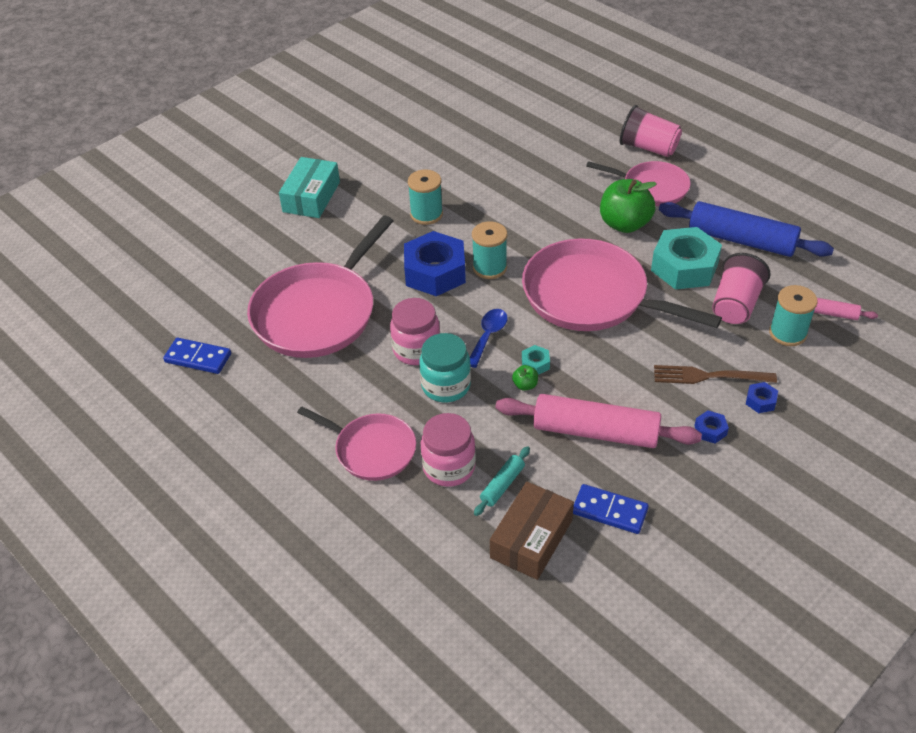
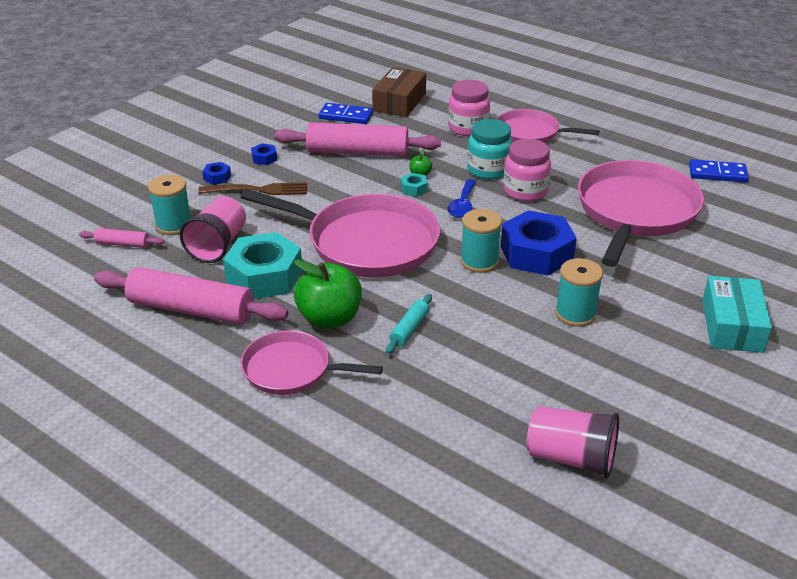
camera: 170 degrees right, 10 degrees down
(502, 485) = (425, 122): turquoise rolling pin -> turquoise rolling pin (409, 329)
(648, 148) = (290, 435): pink cup -> pink cup (571, 458)
(741, 240) = (191, 309): blue rolling pin -> pink rolling pin

